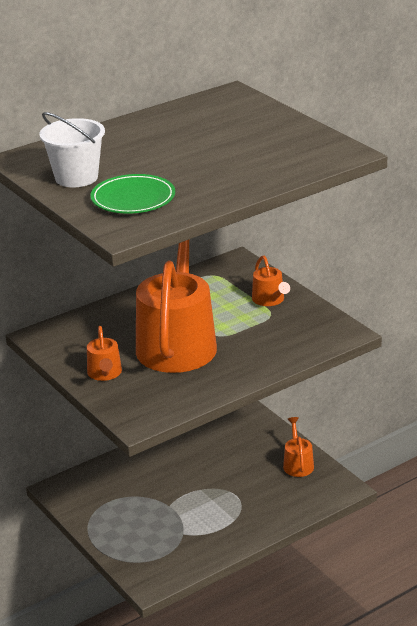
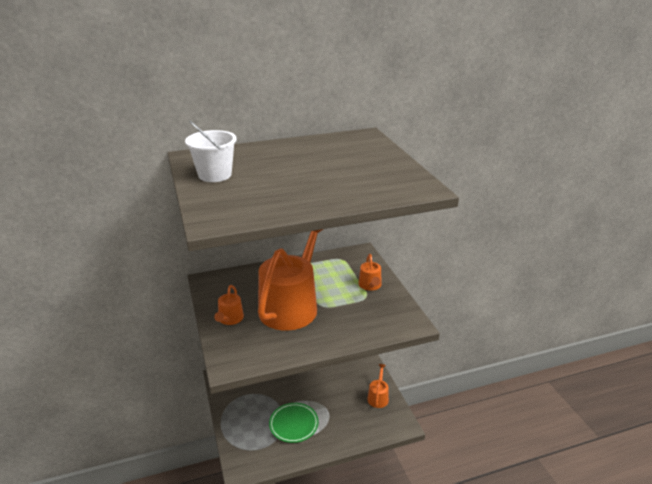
camera: 15 degrees right, 0 degrees up
(133, 199) = (240, 197): green plate -> green plate (293, 424)

